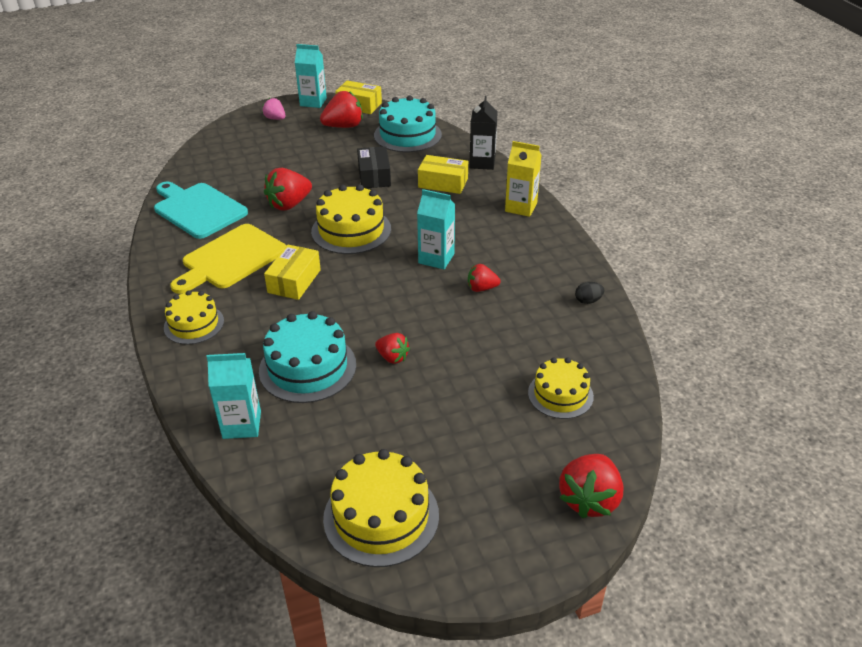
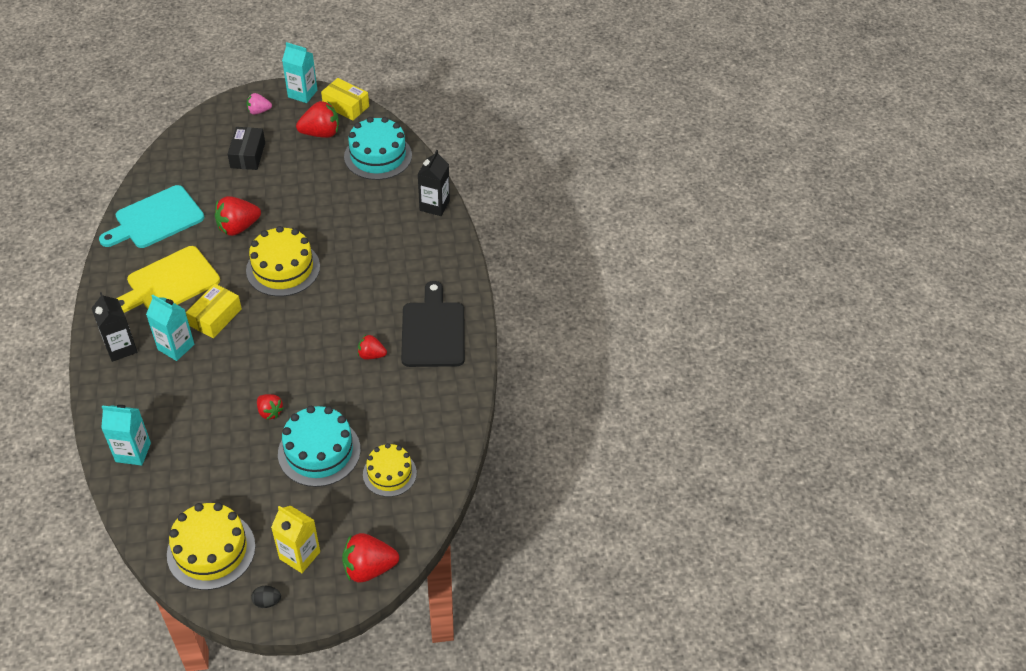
camera: 10 degrees right, 10 degrees up
(194, 324) = (121, 348): yellow cake -> black carton
(198, 209) = (156, 219): turquoise cutting board -> turquoise cutting board turned 90 degrees counterclockwise
(275, 118) = (259, 111): pink strawberry -> pink strawberry turned 60 degrees counterclockwise
(307, 367) = (199, 409): turquoise cake -> turquoise cake (319, 451)
(374, 176) = (327, 205): black box -> black box (248, 155)
(436, 258) = (345, 315): turquoise carton -> turquoise carton (176, 347)
(443, 183) = (387, 225): yellow box -> none
(521, 207) = (446, 268): yellow carton -> yellow carton (300, 555)
(536, 259) = (433, 331): none -> black cutting board
(588, 301) = (456, 385): black egg -> black egg (267, 602)
(589, 499) = (369, 568): red strawberry -> red strawberry turned 45 degrees clockwise

